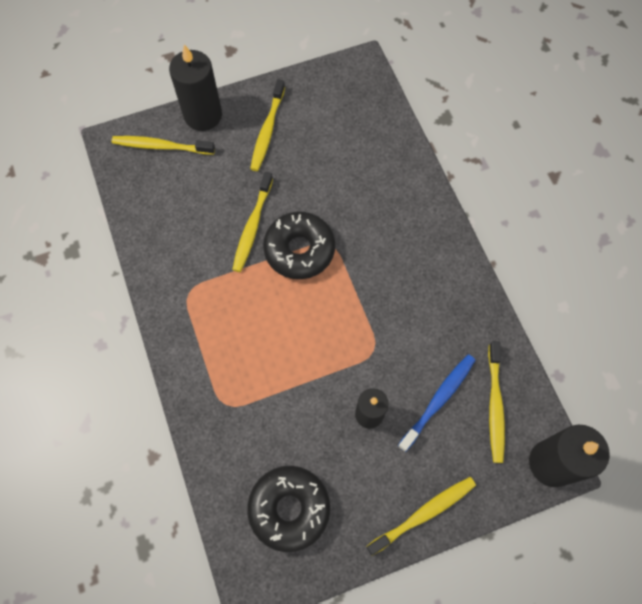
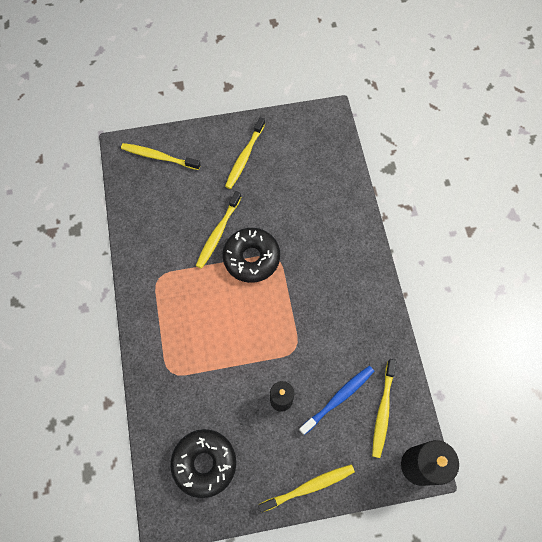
camera: 10 degrees right, 0 degrees up
(203, 115) = (196, 137): black candle -> none

